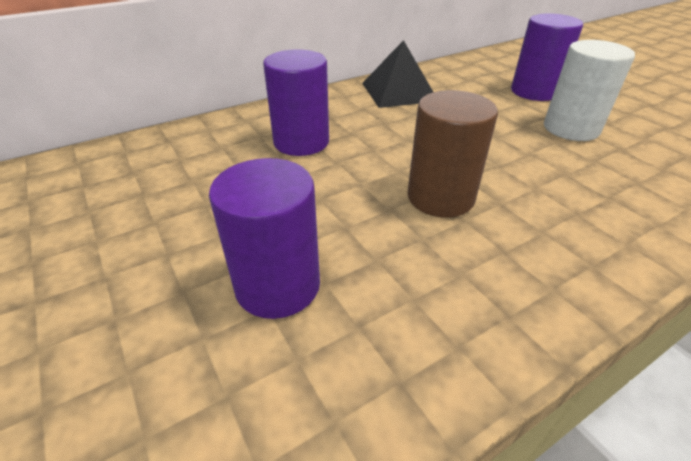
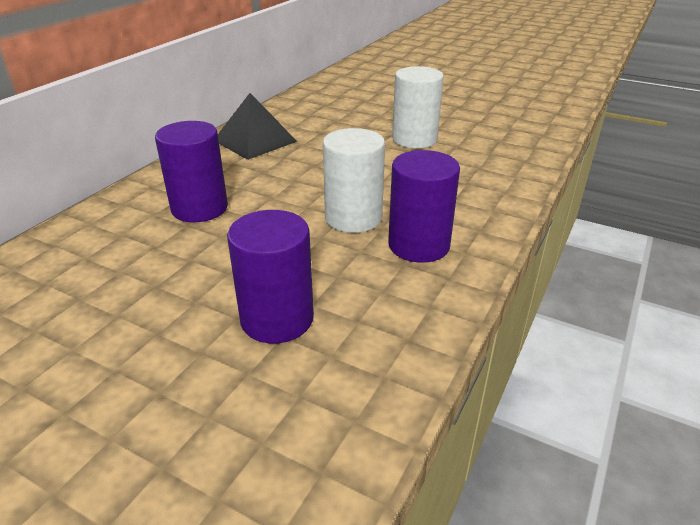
camera: 30 degrees left, 5 degrees down
(440, 197) = (353, 218): brown cylinder -> white cylinder
(534, 92) = (370, 115): purple cylinder -> purple cylinder (419, 245)

